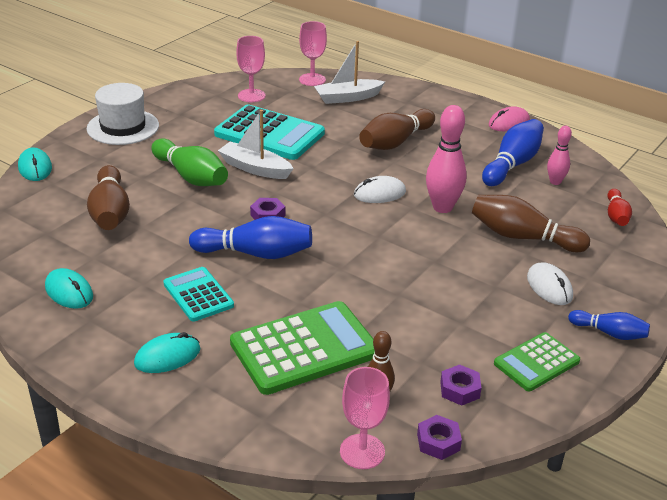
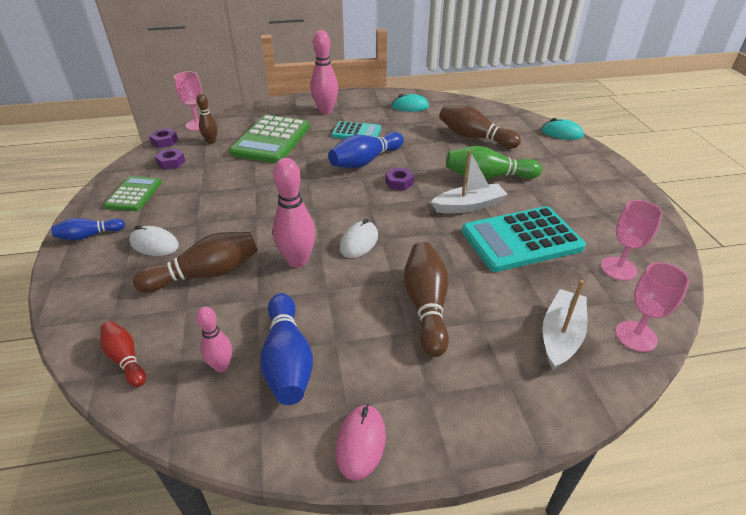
camera: 135 degrees right, 5 degrees up
(123, 127) = (600, 180): white hat -> none
(167, 357) = (325, 111): turquoise mouse -> pink bowling pin

